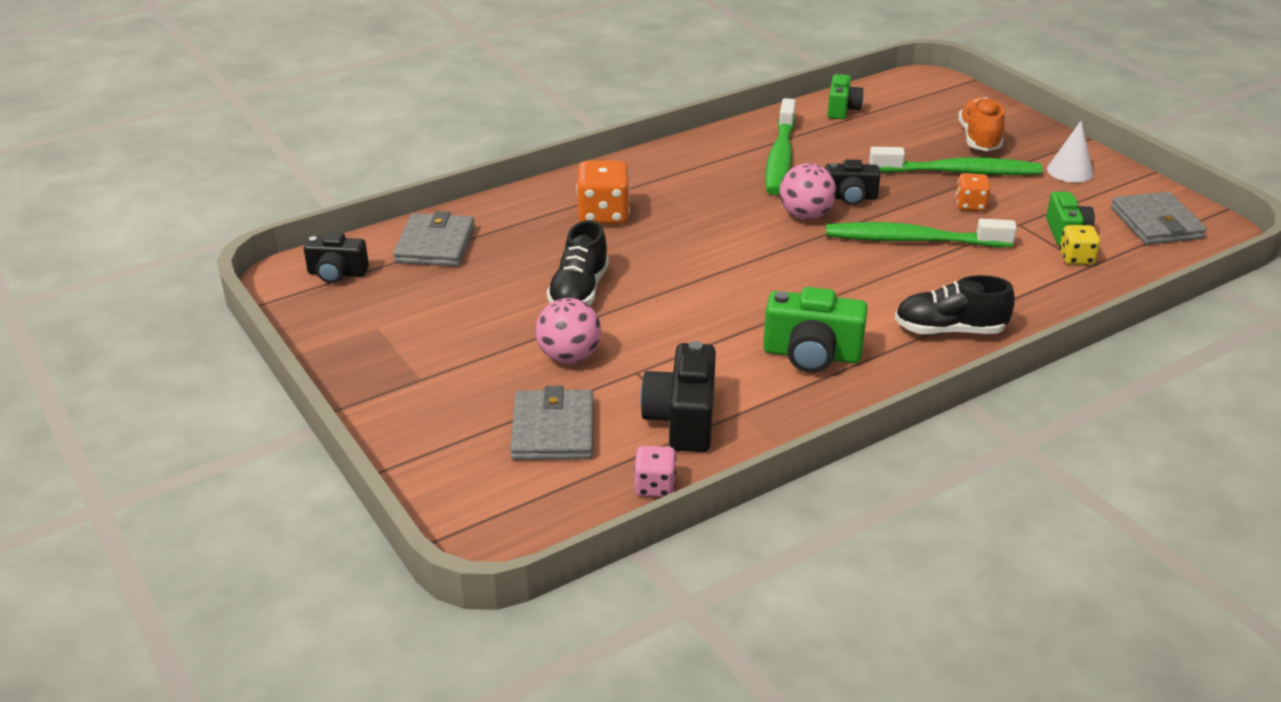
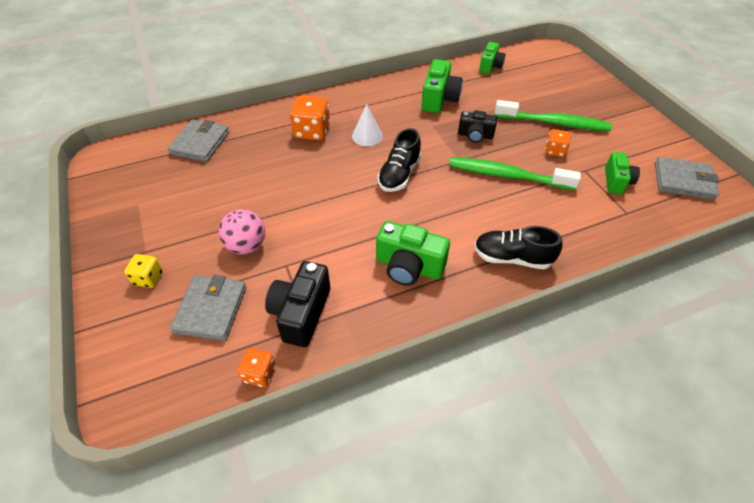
camera: 10 degrees right, 15 degrees up
(337, 273) = (132, 158): black camera -> none
(579, 291) = (274, 191): black shoe -> black shoe (399, 175)
(654, 486) = (259, 374): pink dice -> orange dice
(780, 158) = (439, 99): green toothbrush -> green camera
(805, 215) = (441, 147): pink ball -> none
(979, 139) = (574, 98): orange shoe -> none
(1070, 171) = (630, 130): white cone -> white cone (367, 136)
(1076, 258) = (619, 205): yellow dice -> yellow dice (148, 278)
(1156, 223) = (683, 181): grey wallet -> grey wallet turned 75 degrees counterclockwise

